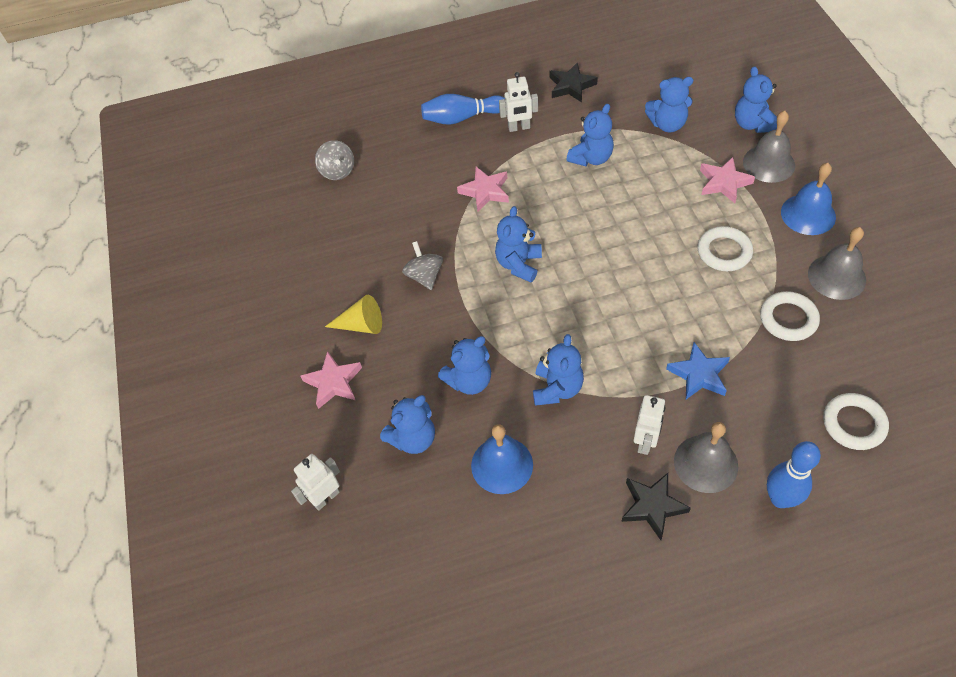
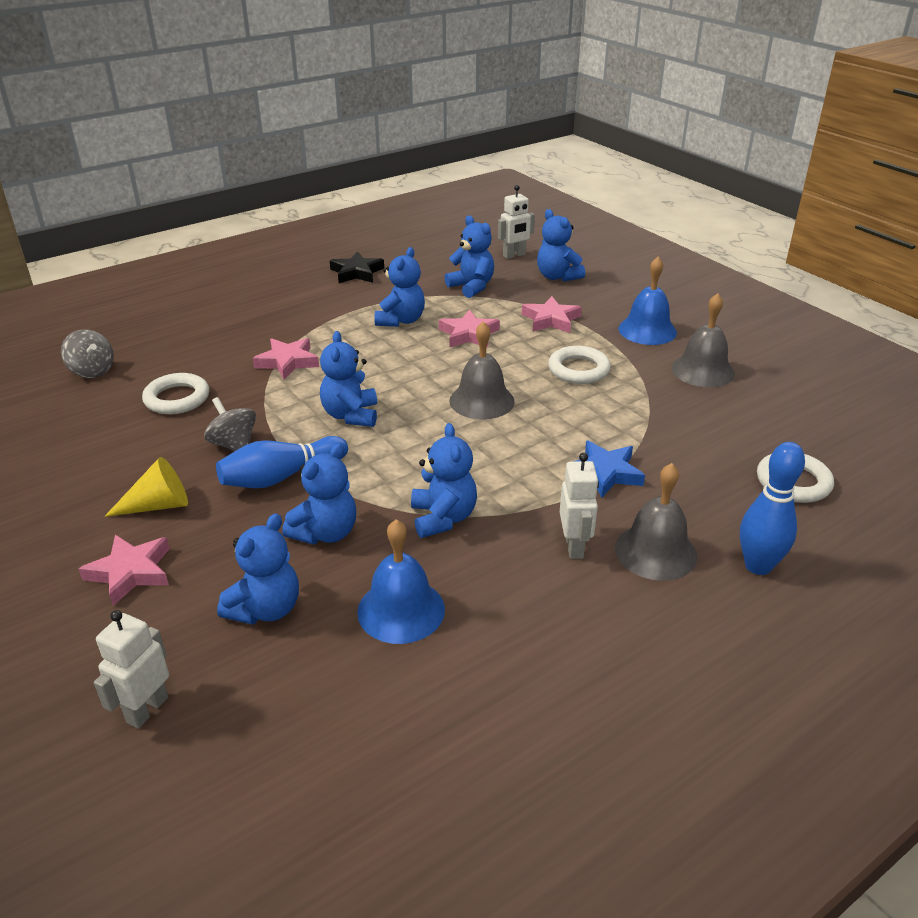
camera: 25 degrees left, 20 degrees down
(462, 118) = (239, 309): blue bowling pin -> blue bowling pin (281, 477)
(519, 128) = (310, 308): white robot -> white robot (514, 255)
(644, 187) = (469, 334): none -> pink star
(652, 506) = (615, 608): black star -> none
(667, 124) = (471, 287): blue teddy bear -> blue teddy bear turned 105 degrees counterclockwise
(768, 163) = (588, 301): grey bell -> grey bell (481, 401)
(788, 319) = (674, 410): white ring -> white ring (177, 398)

